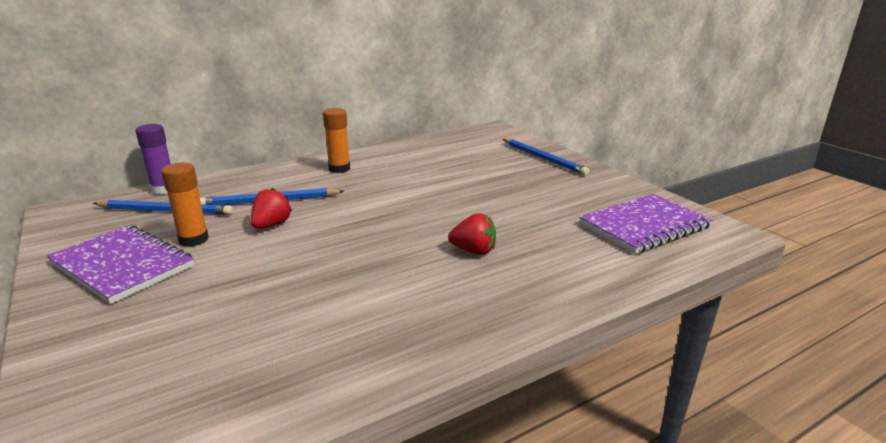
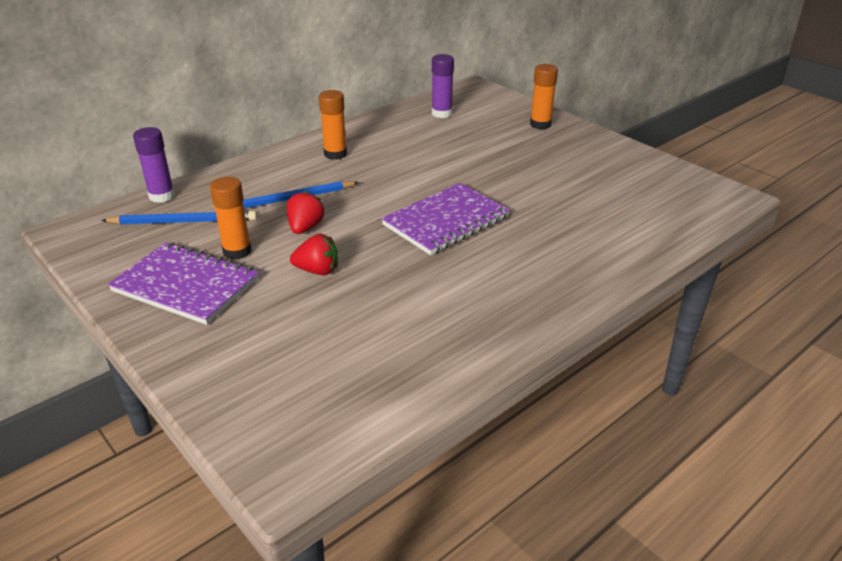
camera: 10 degrees left, 10 degrees up
(454, 145) = (441, 113): none -> purple glue stick
(474, 251) = (513, 237): red strawberry -> red strawberry (317, 271)
(543, 159) = (540, 124): blue pencil -> orange glue stick
(644, 226) = (657, 195): purple notebook -> purple notebook (446, 221)

